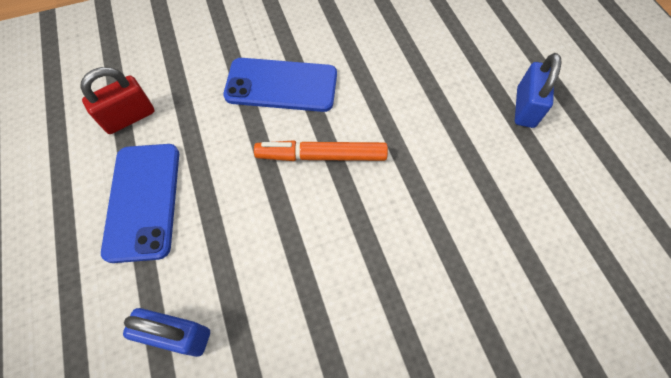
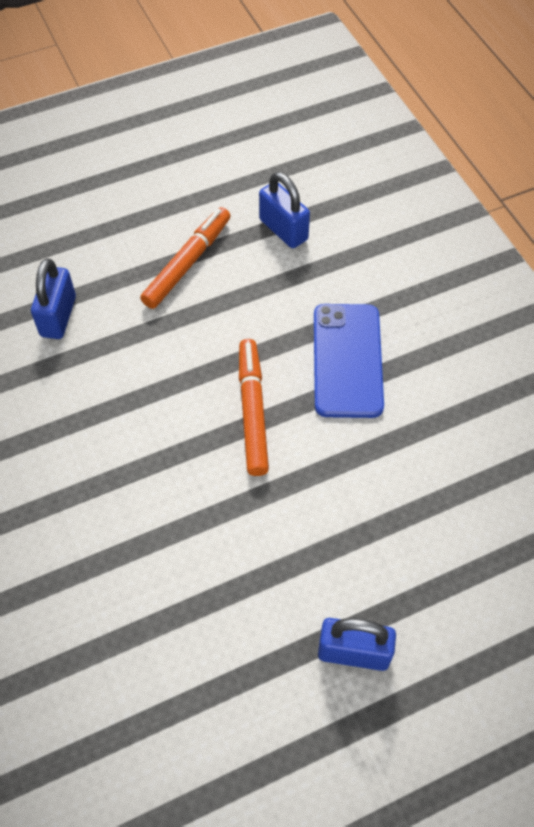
camera: 85 degrees right, 5 degrees down
(129, 117) = (283, 229): red padlock -> blue padlock
(143, 201) = (187, 263): blue phone -> orange marker

